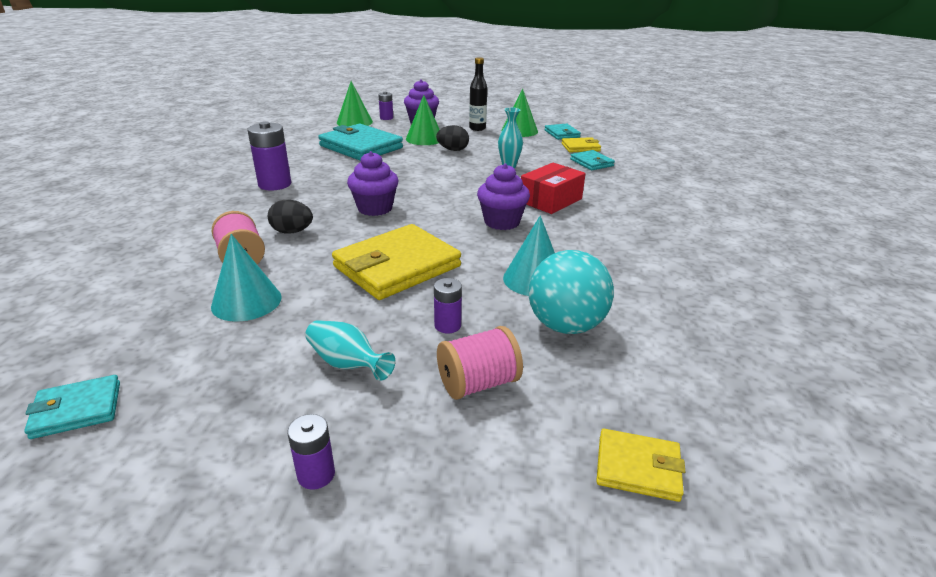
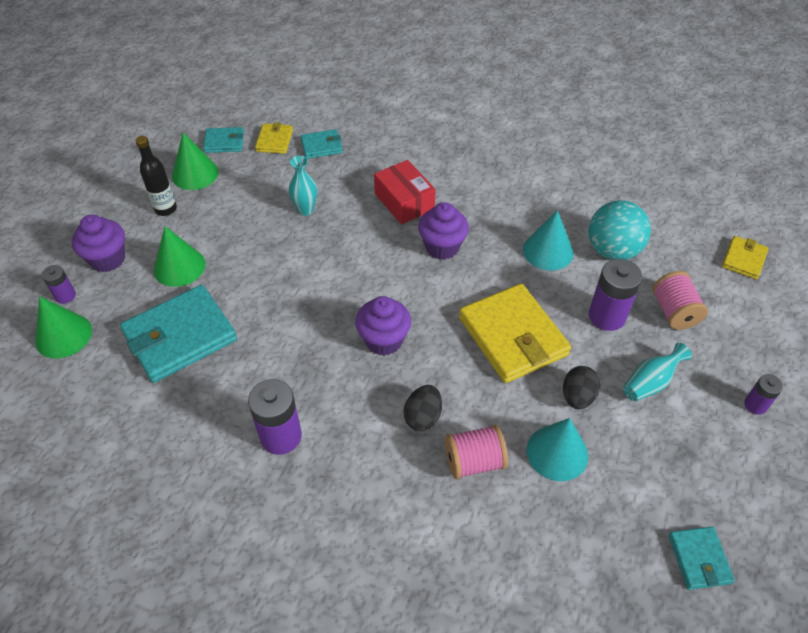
camera: 75 degrees left, 20 degrees up
(447, 325) = (607, 316): purple battery -> purple battery, size x1.80
(453, 150) = (234, 247): black egg -> black egg (577, 397)

